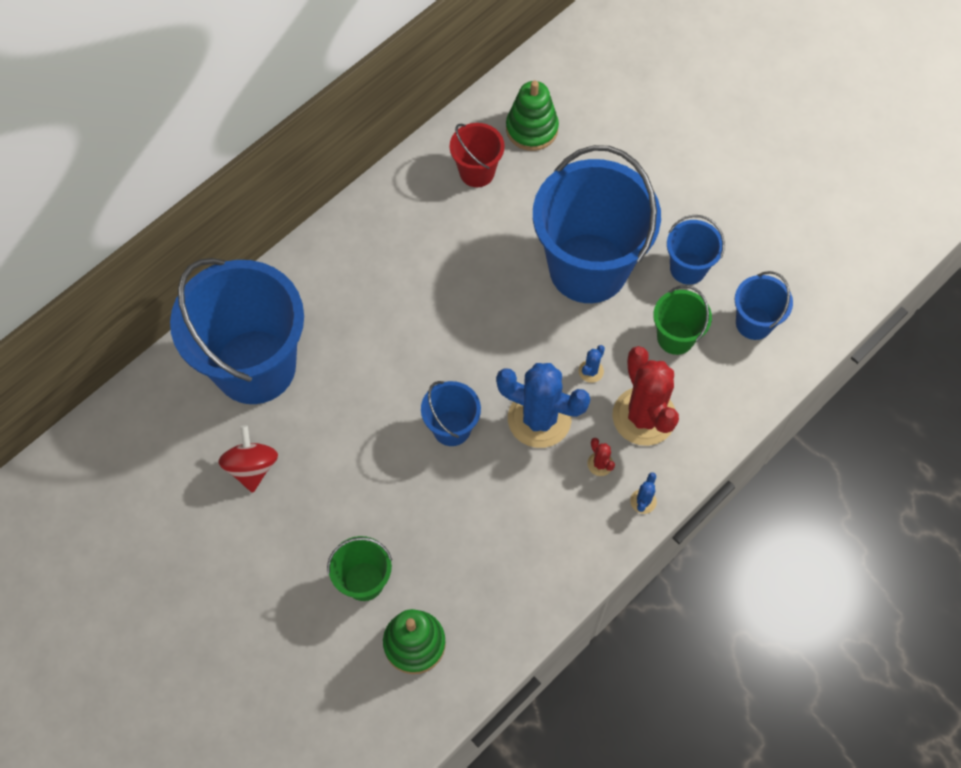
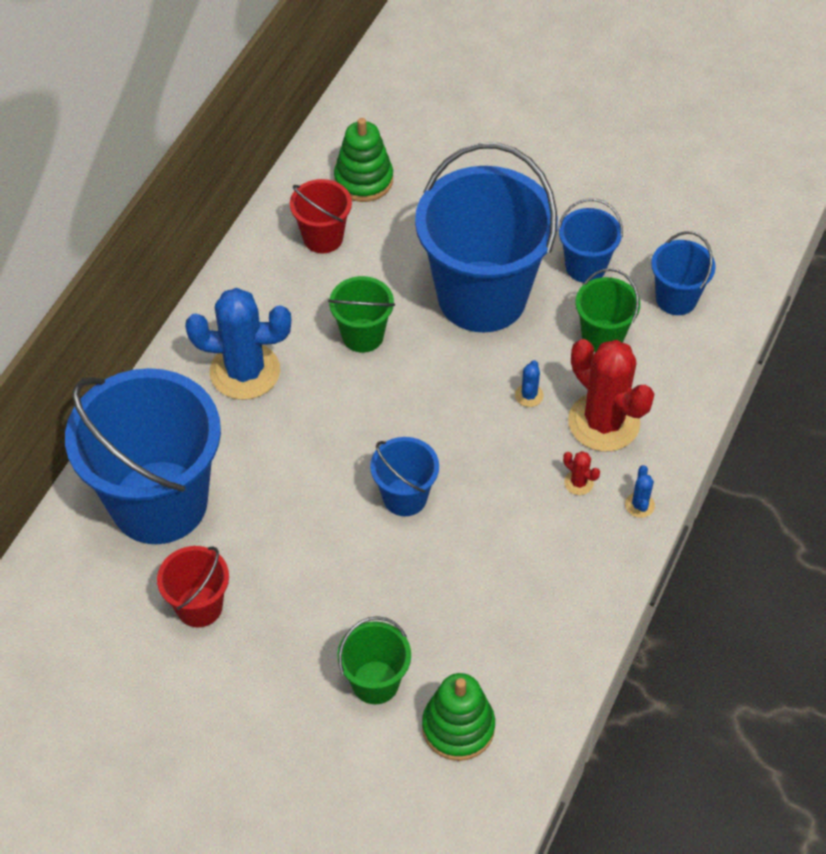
camera: 20 degrees left, 10 degrees down
(252, 467) = (199, 606): red spinning top -> red bucket
(474, 272) = (362, 335): none -> green bucket
(539, 419) = (495, 458): blue cactus -> blue cactus (245, 371)

